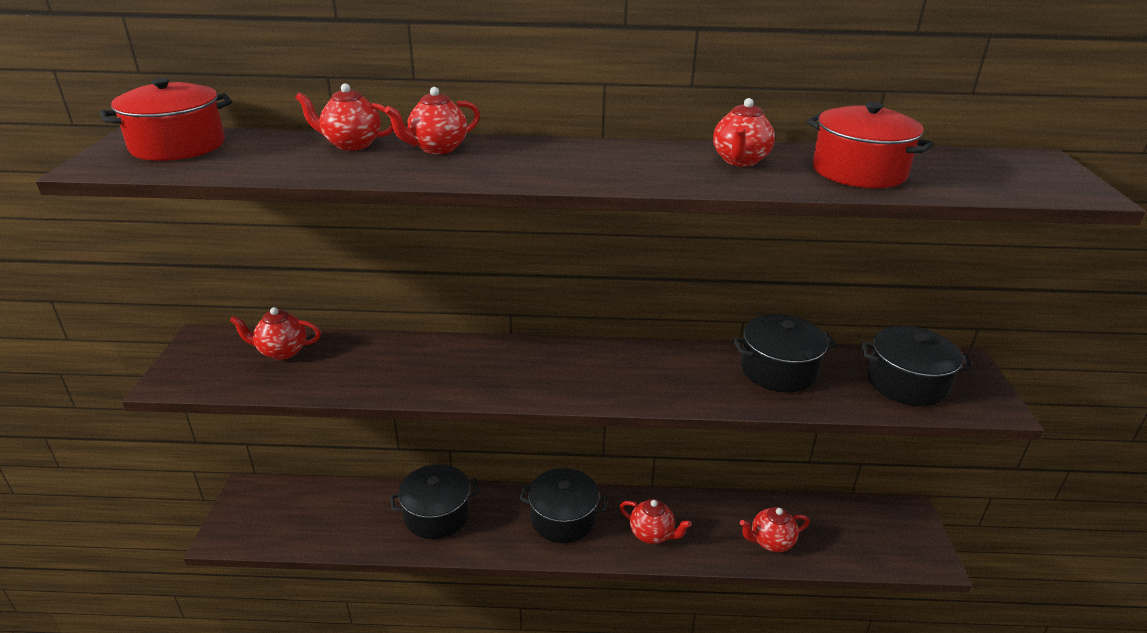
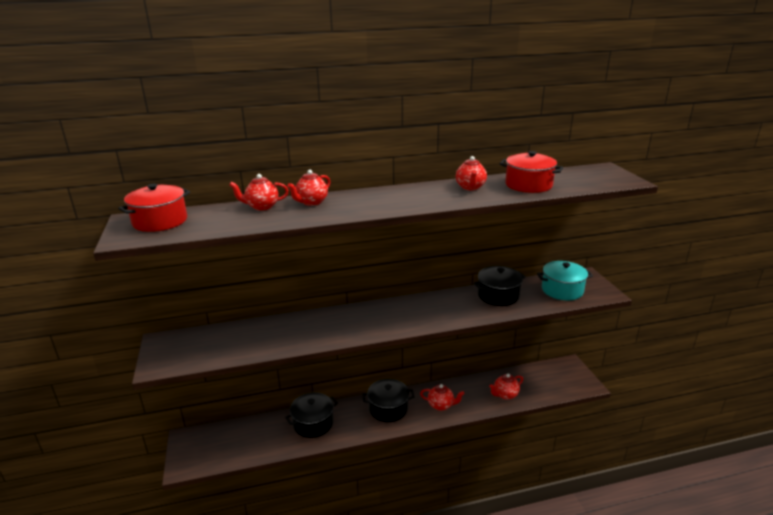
camera: 15 degrees left, 5 degrees down
(282, 351) = (216, 337): red teapot -> none
(906, 383) = (562, 290): black pot -> turquoise pot

